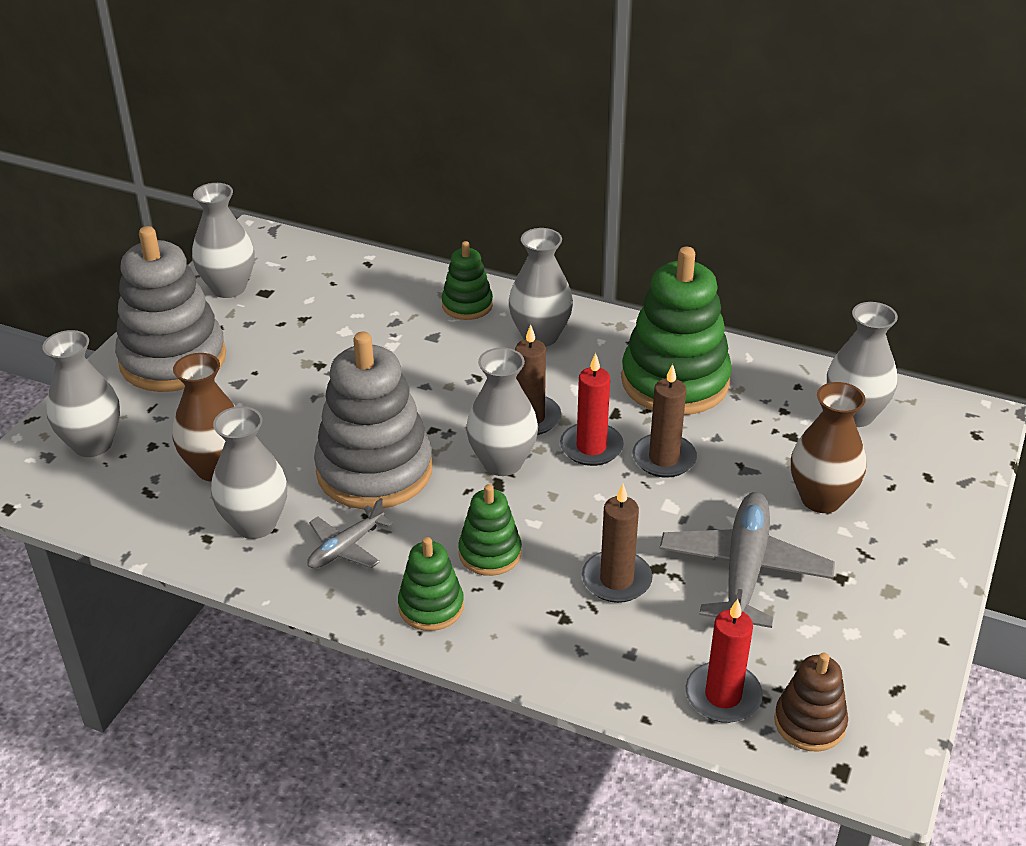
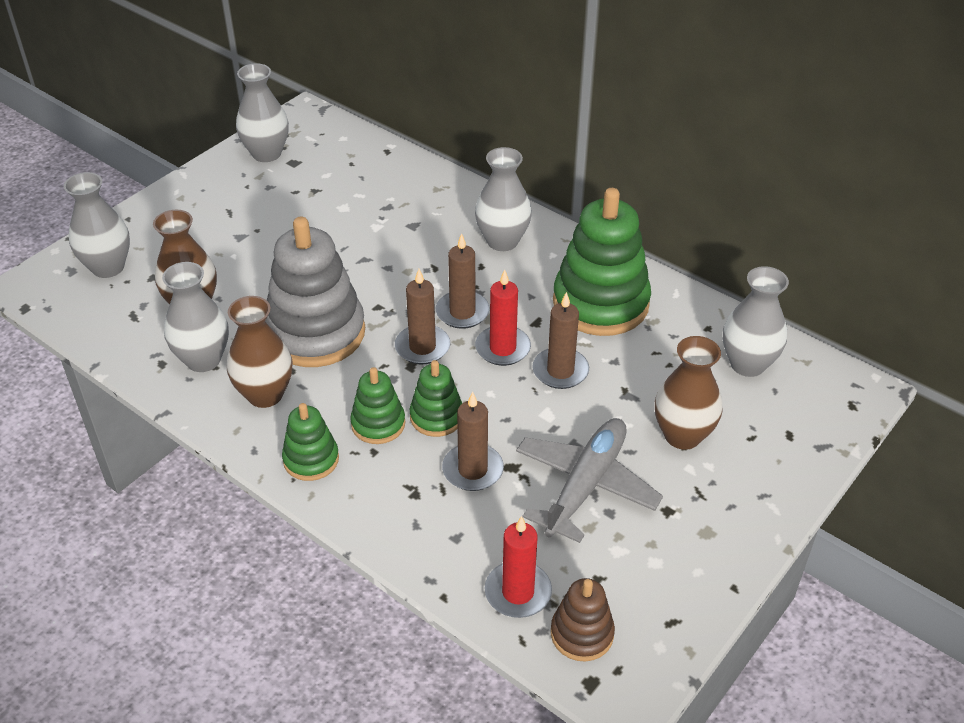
camera: 15 degrees right, 5 degrees up
(173, 359) = (198, 207): grey stacking toy -> none
(346, 547) = (265, 394): grey plane -> brown vase
(467, 305) = (453, 202): green stacking toy -> green stacking toy (436, 417)
(502, 462) = (422, 347): grey vase -> brown candle

